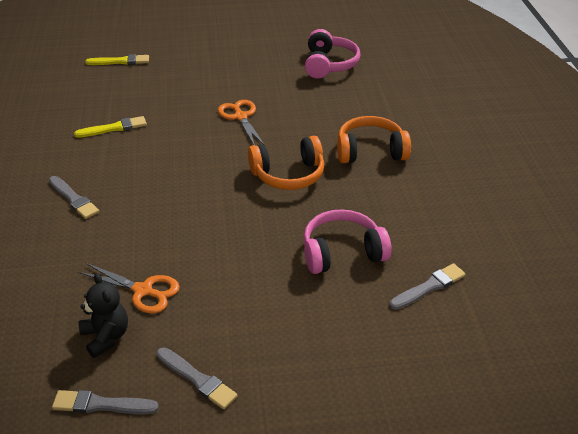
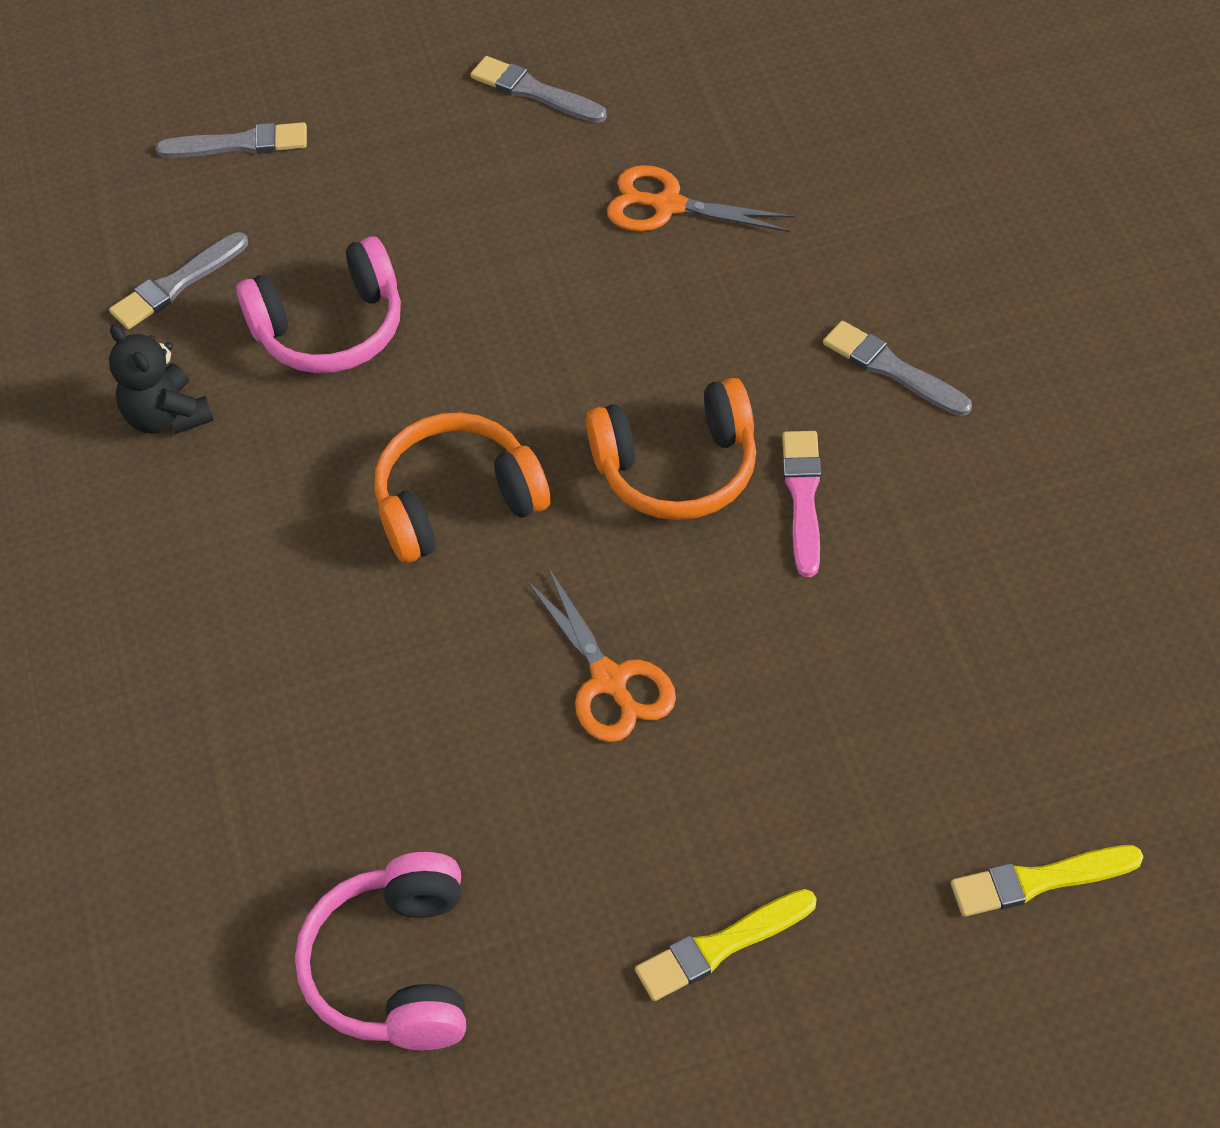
camera: 175 degrees right, 15 degrees up
(101, 405) = (658, 43): grey brush -> grey brush (239, 144)
(106, 337) = (695, 127): black teddy bear -> black teddy bear (167, 416)
(114, 128) = (914, 588): yellow brush -> yellow brush (721, 946)
(140, 159) = (803, 497): none -> pink brush
(370, 151) = (274, 605): orange headphones -> orange headphones (677, 468)

